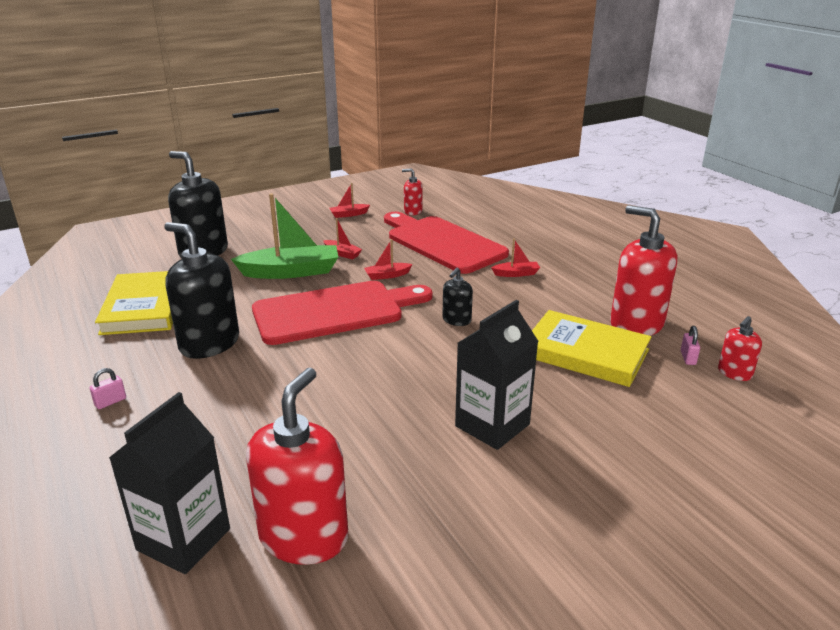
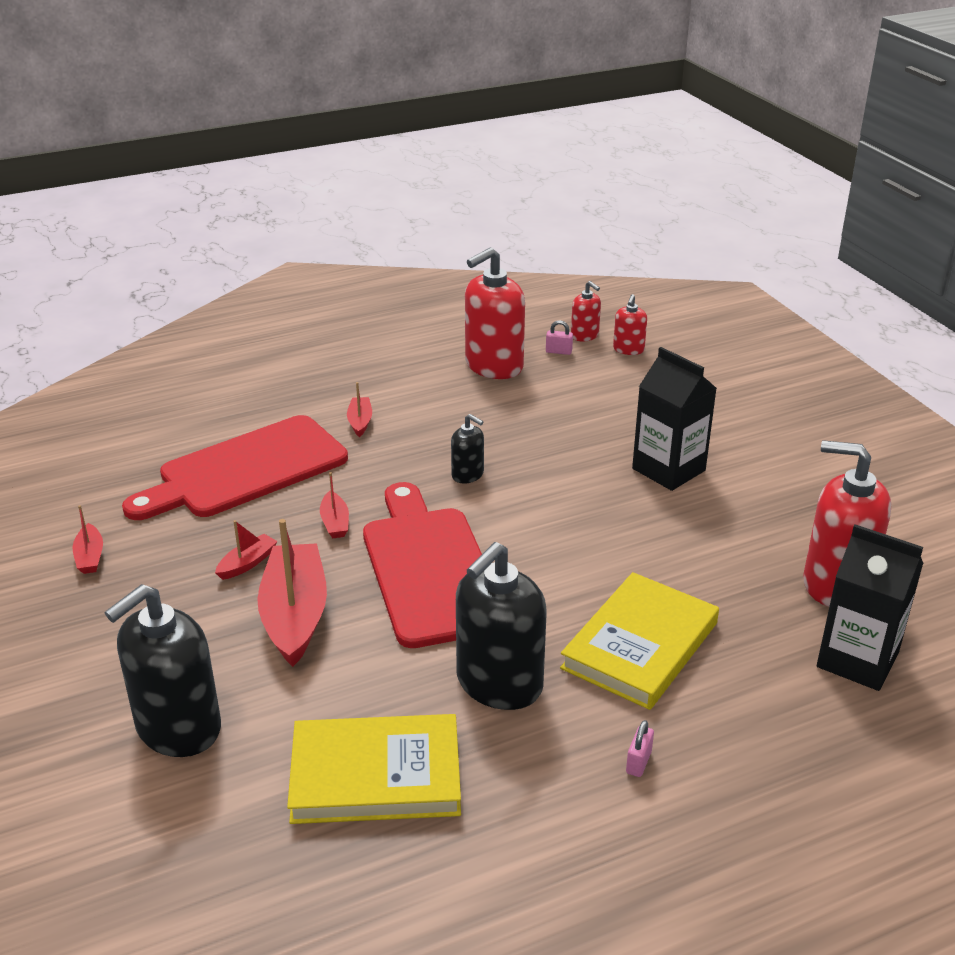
camera: 85 degrees left, 5 degrees up
(110, 402) = (638, 762): pink padlock -> pink padlock turned 60 degrees clockwise
(291, 272) = (295, 615): green boat -> red boat
(413, 211) = (113, 490): red soap dispenser -> red soap dispenser (628, 349)
(585, 353) = (545, 402): yellow book -> yellow book (640, 645)

